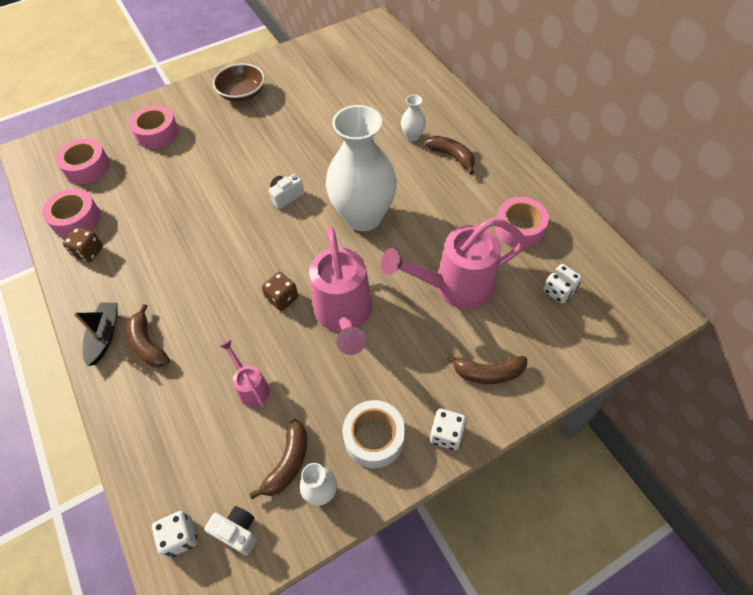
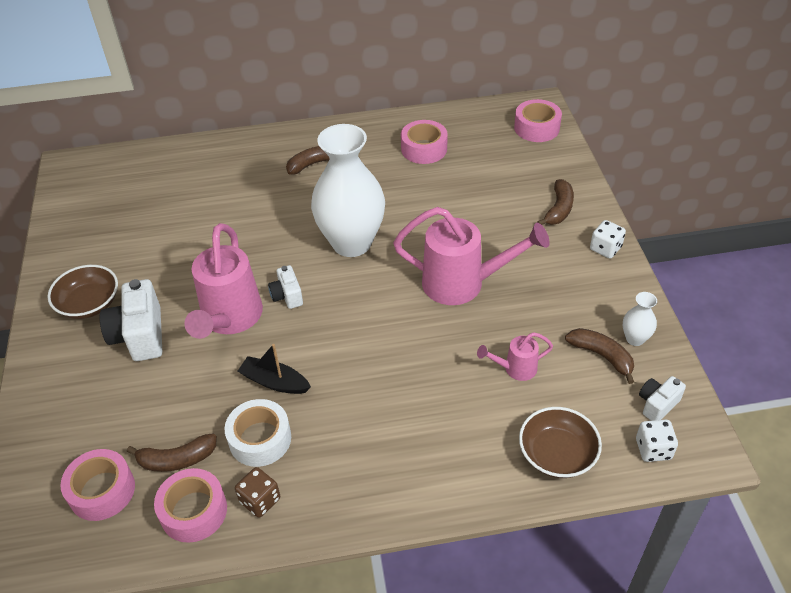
camera: 70 degrees left, 10 degrees down
(104, 336) = (398, 493): black boat -> black boat (274, 382)
(148, 344) = (428, 451): brown banana -> brown banana (177, 459)
(157, 133) = (94, 402): pink tape -> pink tape (536, 128)
(160, 447) = (557, 454): none -> brown bowl
(220, 130) = (140, 335): none -> white camera
(282, 298) = (421, 325): brown dice -> none
(374, 437) = (595, 293): white tape -> white tape (260, 439)
(412, 136) = (268, 182): white vase -> none
(455, 287) = (466, 204): pink watering can -> pink watering can (229, 319)
(559, 291) = (498, 148): white dice -> none

